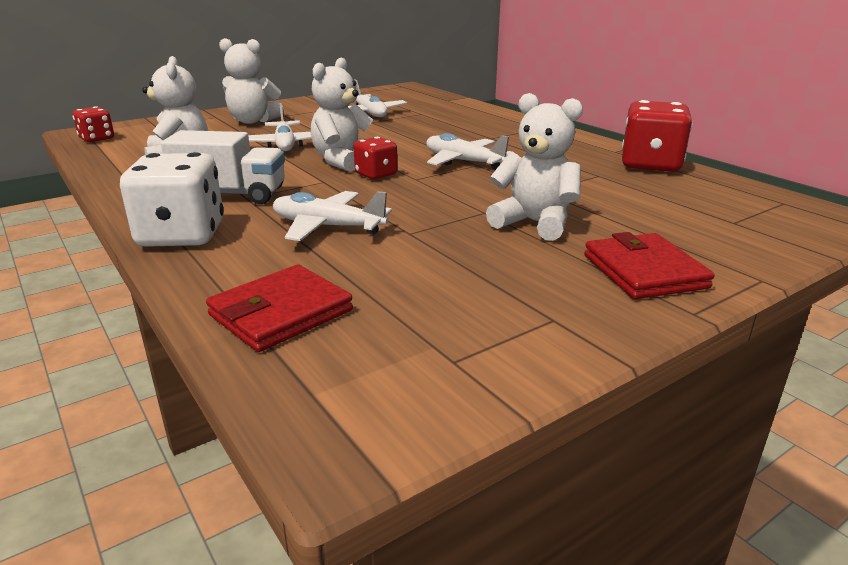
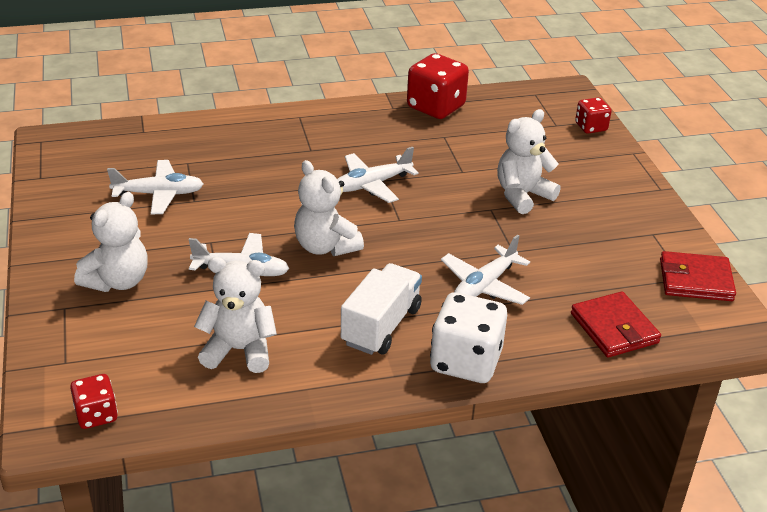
camera: 70 degrees left, 10 degrees up
(376, 174) = (376, 237): red dice -> red dice (591, 127)
(644, 271) = (610, 184): red wallet -> red wallet (695, 280)

